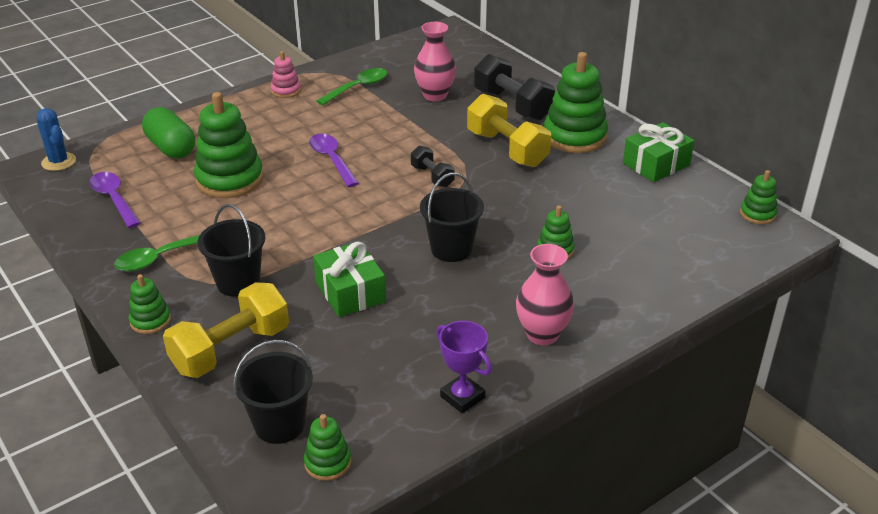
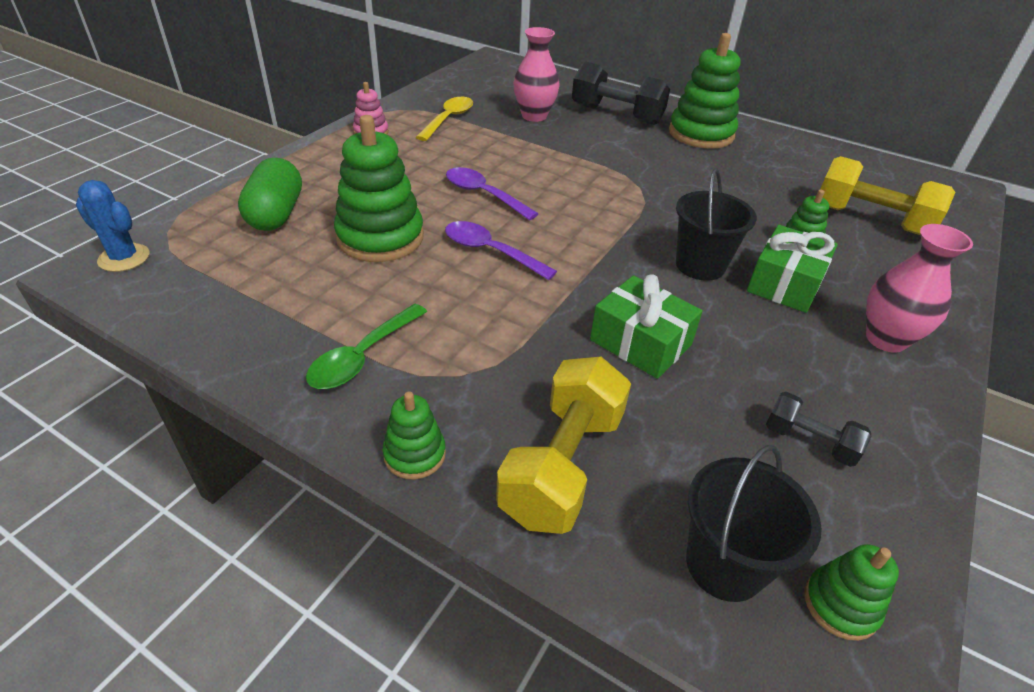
camera: 25 degrees left, 5 degrees up
(114, 199) = (239, 291): purple spoon -> purple spoon (490, 251)
(171, 148) = (276, 214): green capsule -> green capsule turned 60 degrees clockwise
(238, 282) = (494, 365): black bucket -> none
(358, 88) = (448, 119): green spoon -> yellow spoon
(432, 176) = (606, 193): black dumbbell -> black dumbbell (809, 441)
(462, 397) = (891, 443): purple trophy -> none
(507, 149) = (652, 154): yellow dumbbell -> yellow dumbbell (870, 220)
(656, 164) = (795, 147): green gift -> green gift (785, 284)
(757, 214) = (923, 175): green stacking toy -> none

